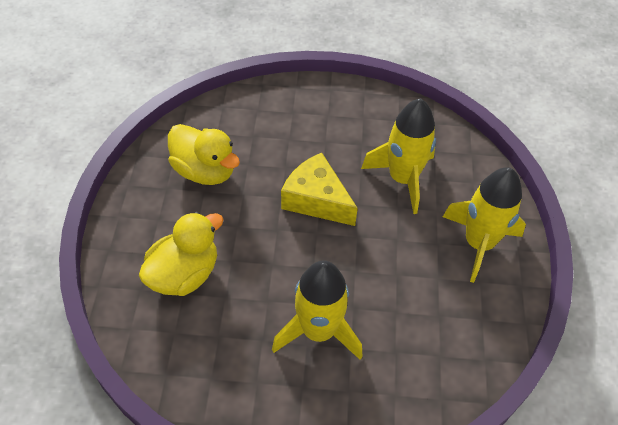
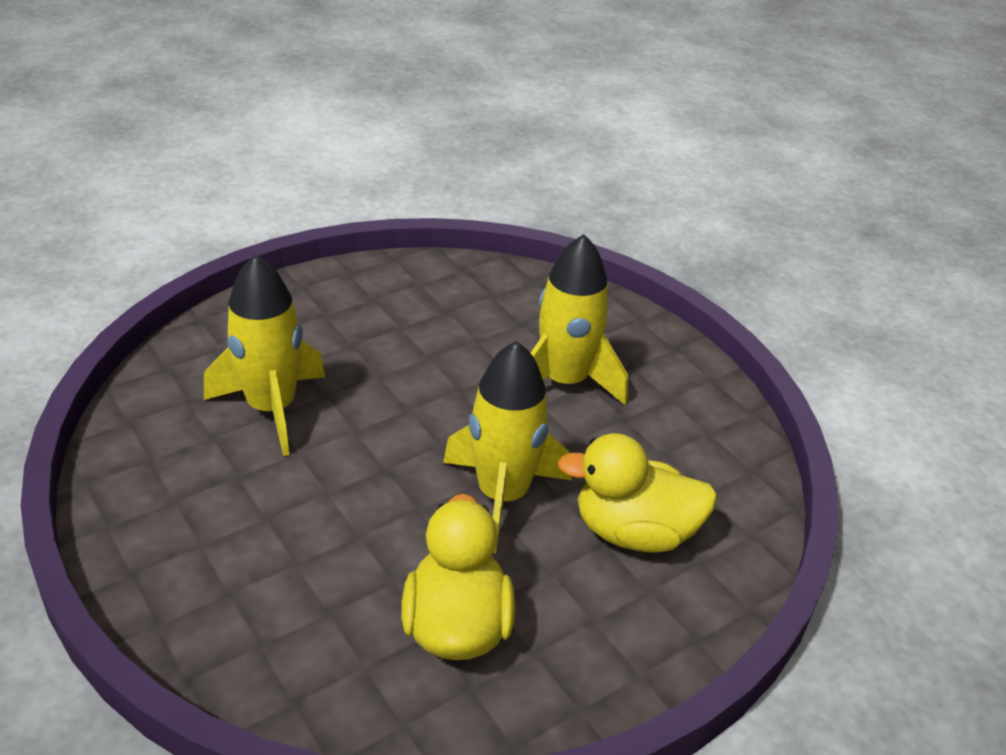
camera: 130 degrees left, 15 degrees down
(316, 200) = (388, 471): yellow cheese -> none
(478, 243) = (320, 314): yellow rocket -> yellow rocket (502, 496)

